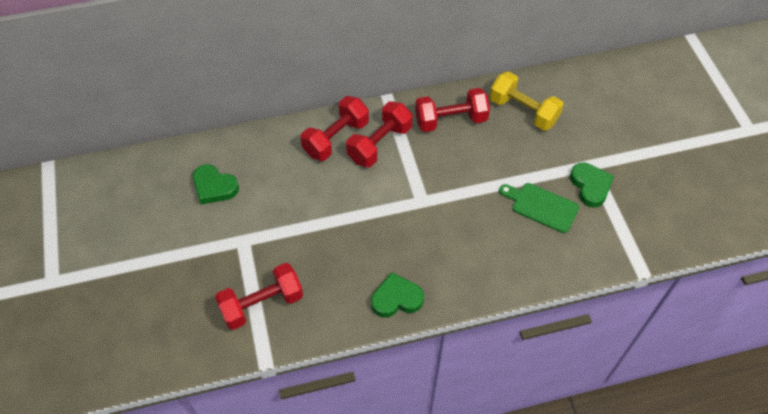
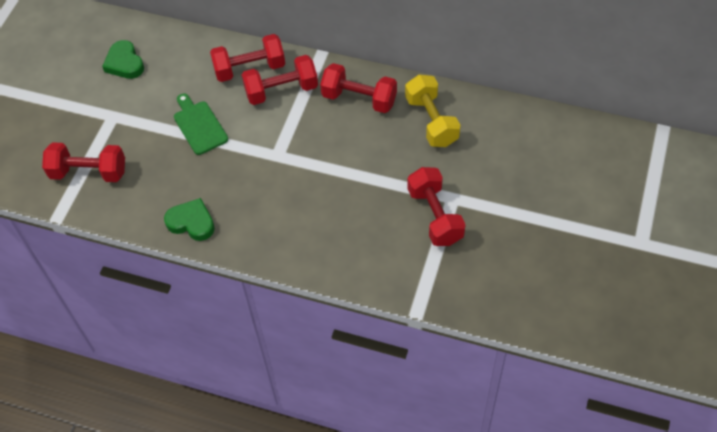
camera: 35 degrees right, 0 degrees up
(541, 206) = (375, 211): green cutting board -> green cutting board (199, 126)
(590, 186) = (435, 216): green heart -> red dumbbell

